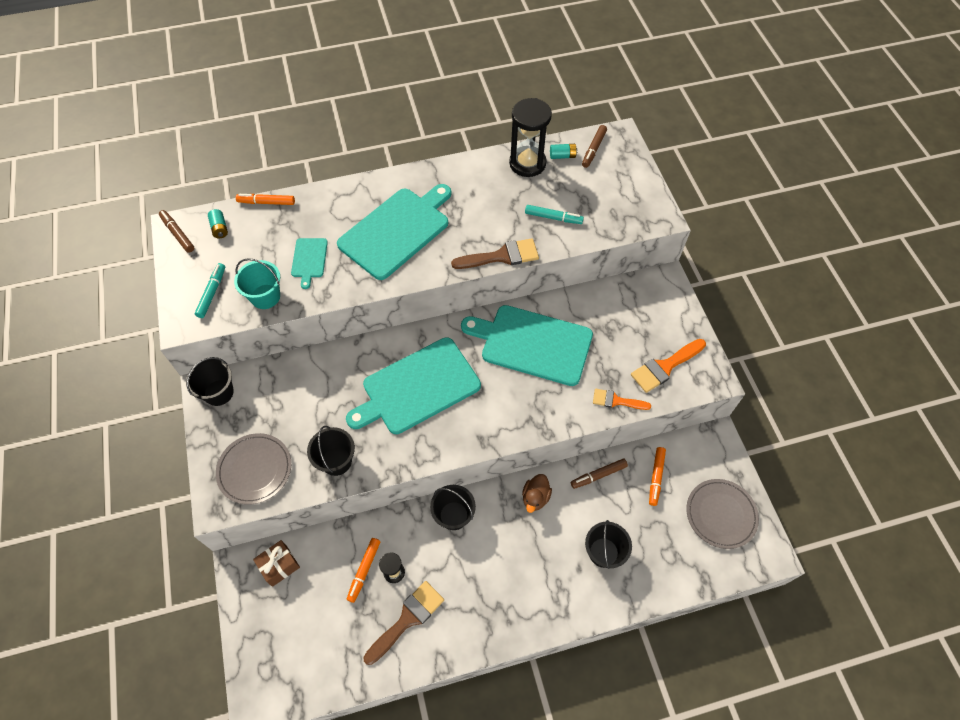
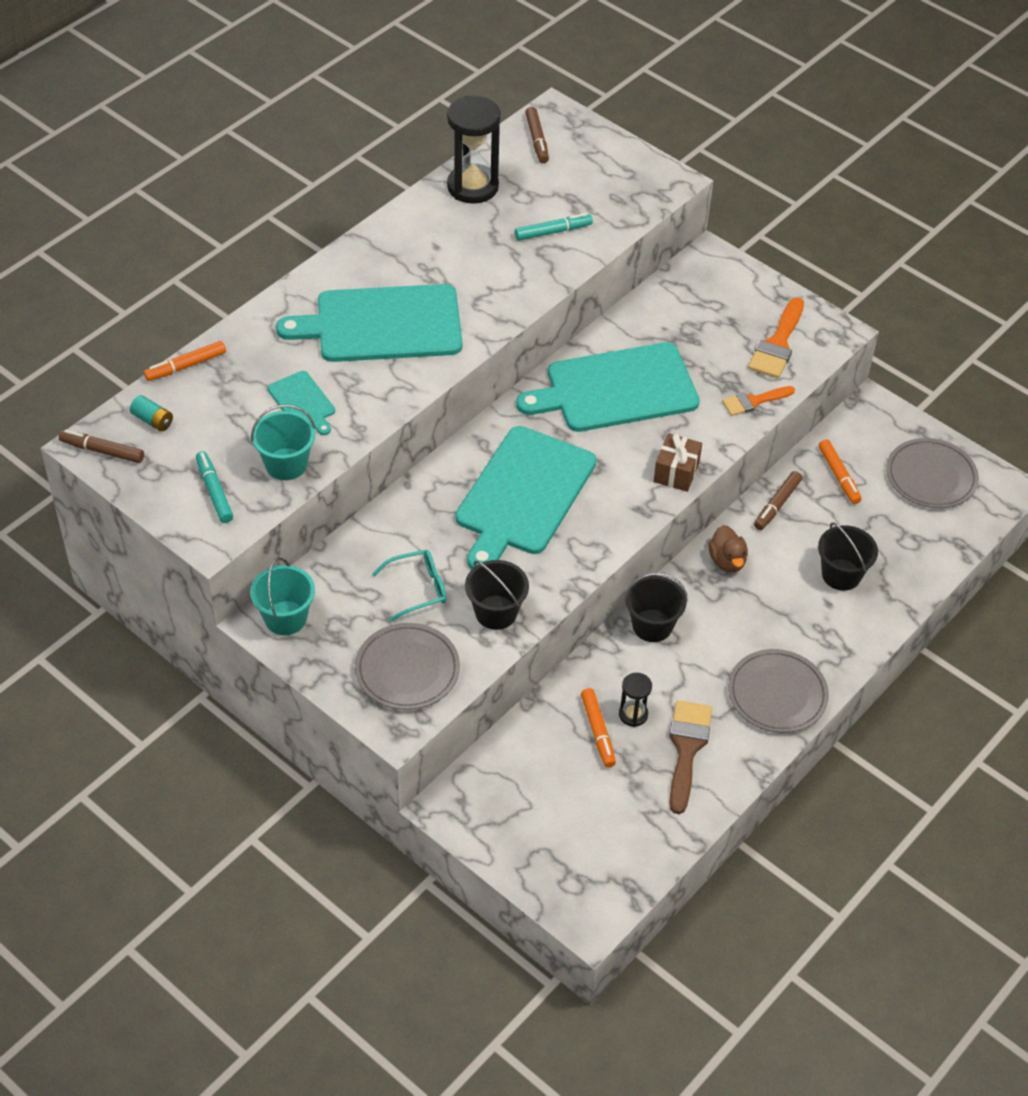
camera: 35 degrees left, 10 degrees down
(219, 392) = (285, 618): black bucket -> turquoise bucket
(279, 566) = (495, 781): brown gift -> brown gift (676, 472)
(305, 417) = (418, 588): none -> turquoise glasses
(397, 230) = (382, 324): turquoise cutting board -> turquoise cutting board turned 105 degrees counterclockwise
(494, 616) = (777, 694): none -> grey plate
(501, 256) = (529, 297): brown brush -> none
(562, 156) = (507, 162): turquoise battery -> none

